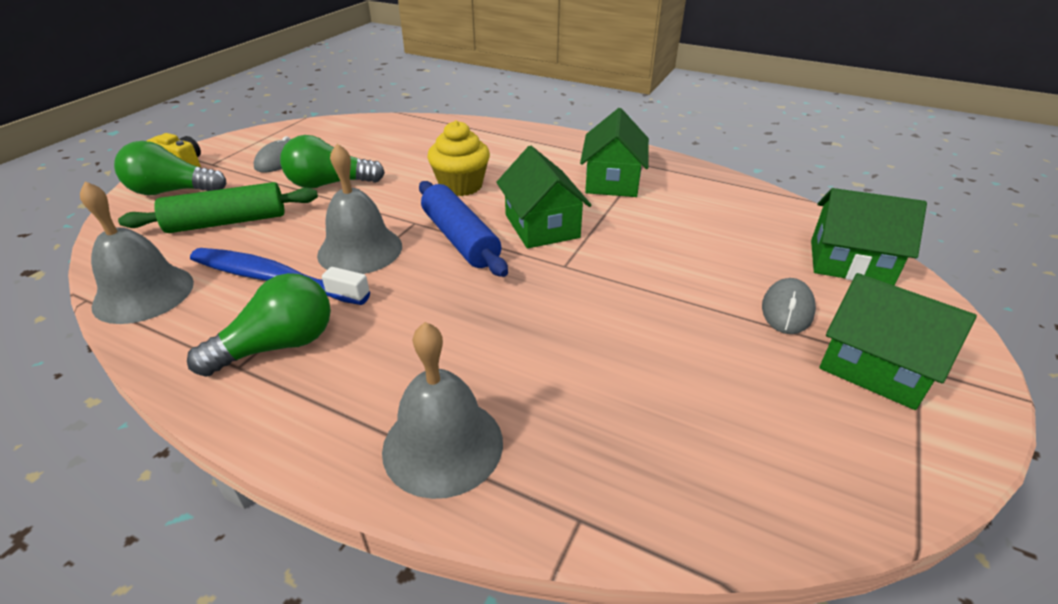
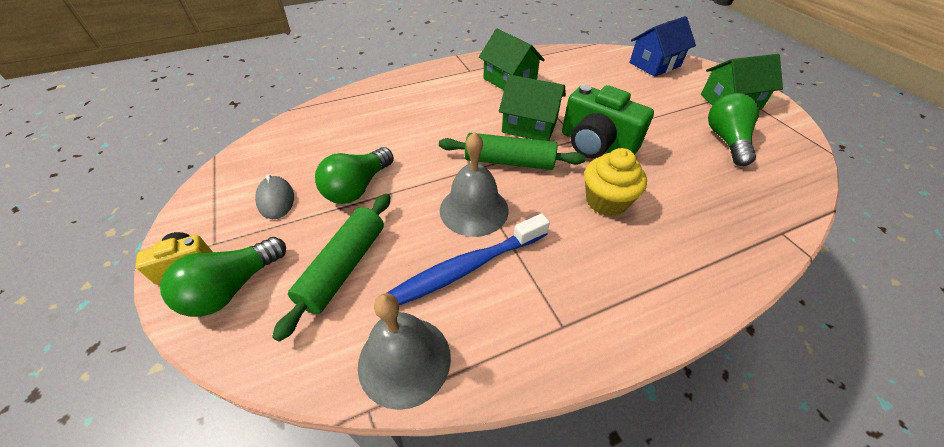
camera: 50 degrees left, 10 degrees up
(278, 346) = (556, 295): green light bulb -> green light bulb (726, 140)
(443, 445) = (706, 256): grey bell -> none
(460, 239) = (509, 161): blue rolling pin -> green rolling pin
(461, 186) = (443, 132): yellow cupcake -> yellow cupcake (606, 201)
(569, 282) = (596, 145): none -> green camera
(787, 310) = (675, 98): grey mouse -> none
(850, 262) = (655, 64): green house -> blue house

